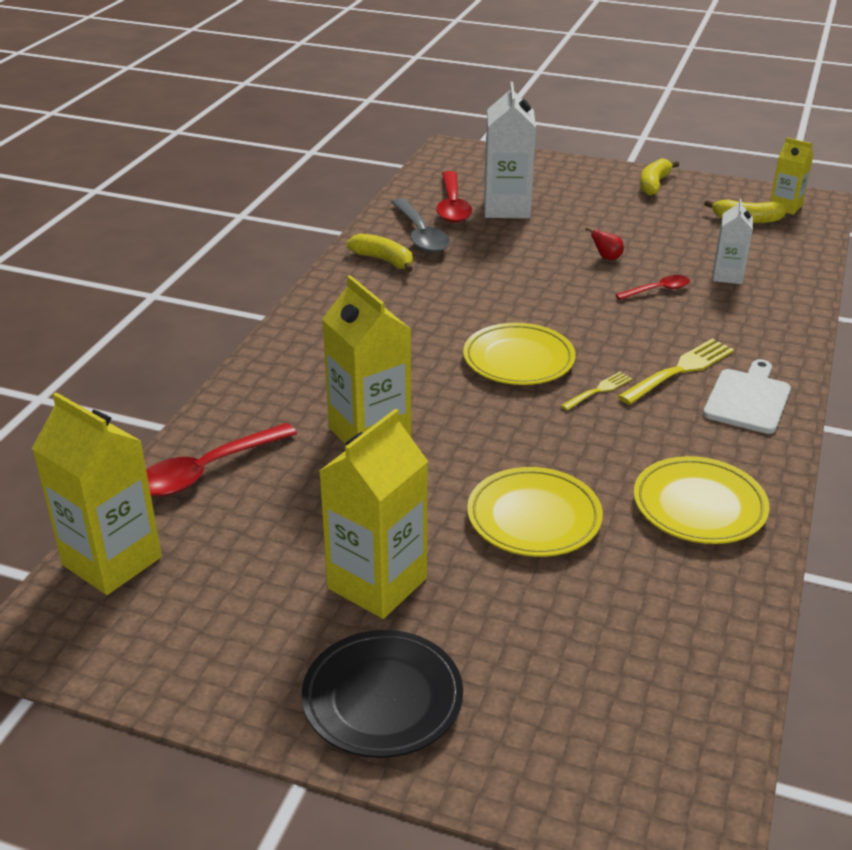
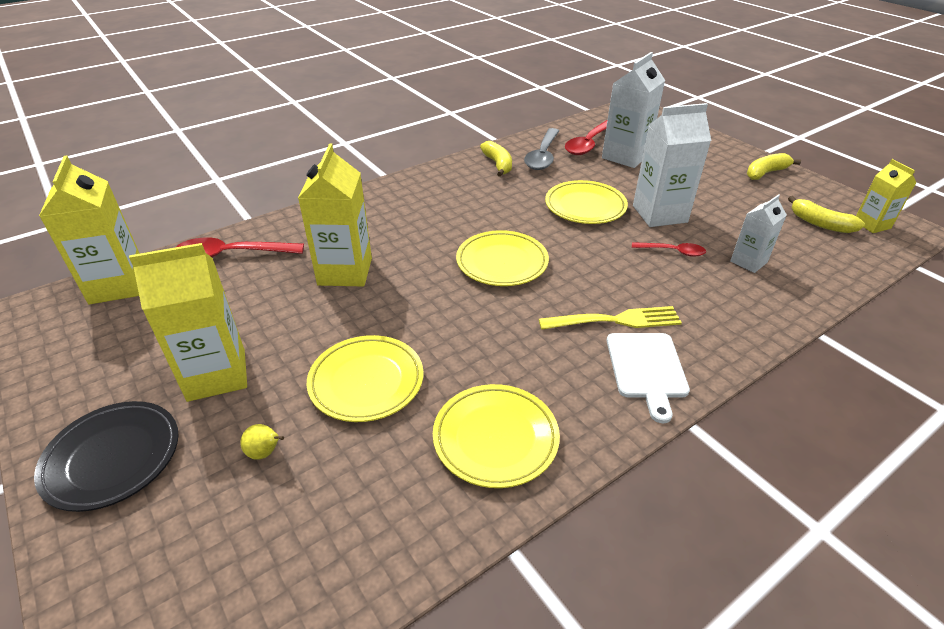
camera: 35 degrees right, 5 degrees up
(524, 616) = (265, 453): none -> yellow pear
(530, 275) = (585, 206): none -> yellow plate
(598, 391) = (531, 309): yellow fork -> none
(606, 258) = (659, 214): red pear -> white carton
(748, 399) = (646, 369): white cutting board -> white cutting board turned 120 degrees clockwise

